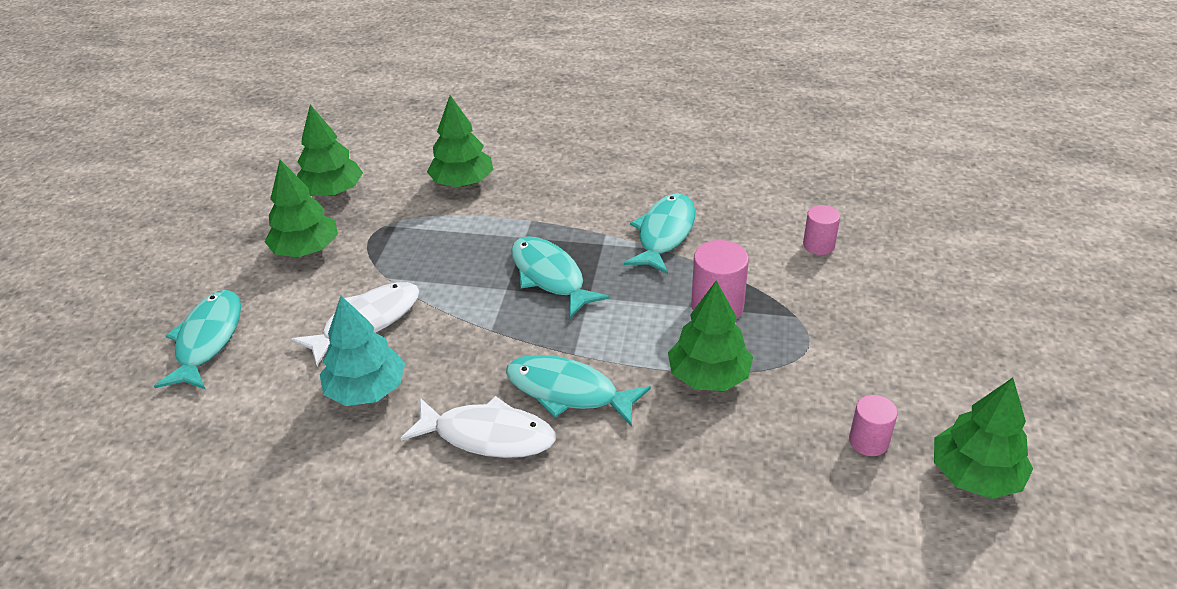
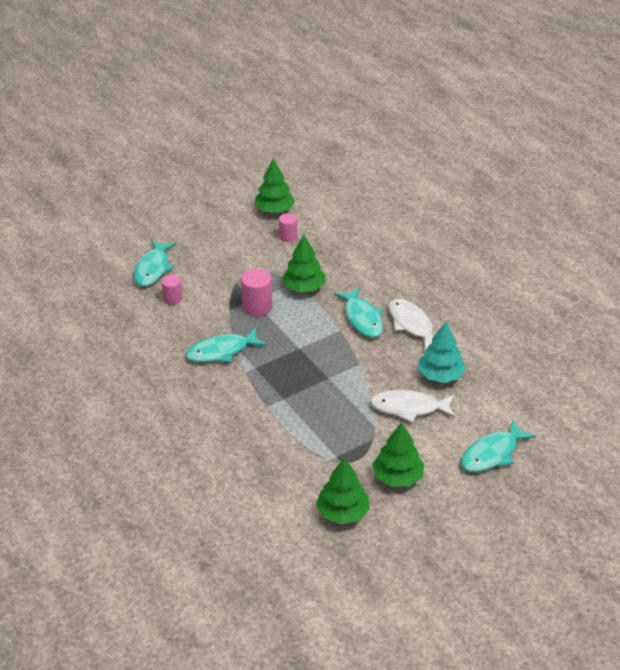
camera: 135 degrees left, 0 degrees up
(462, 182) = (266, 460): green tree -> none
(550, 276) = (301, 369): turquoise fish -> turquoise fish (153, 269)

